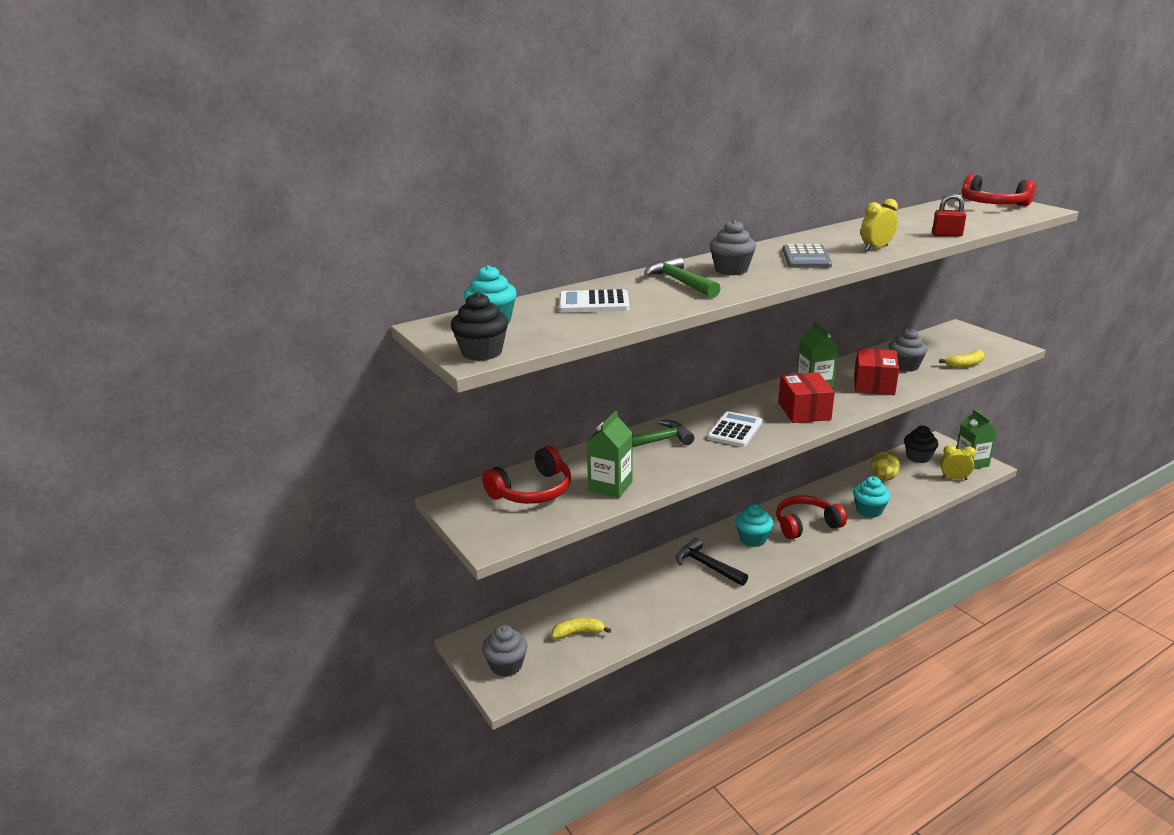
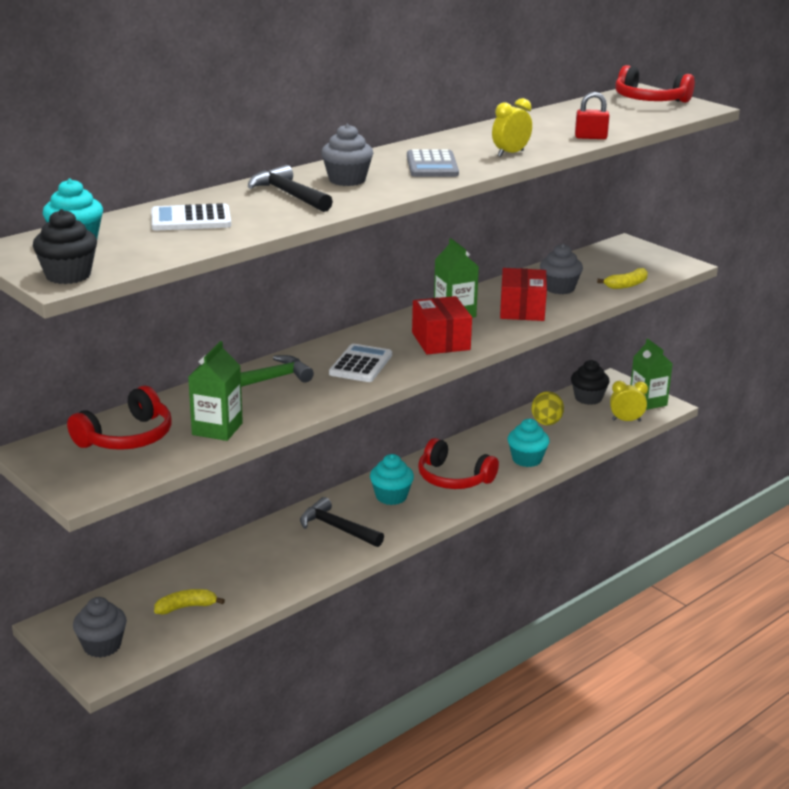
camera: 10 degrees left, 0 degrees up
(680, 282) = (288, 194): green hammer -> black hammer
(806, 525) = (453, 478): red headphones -> red headphones turned 120 degrees counterclockwise

